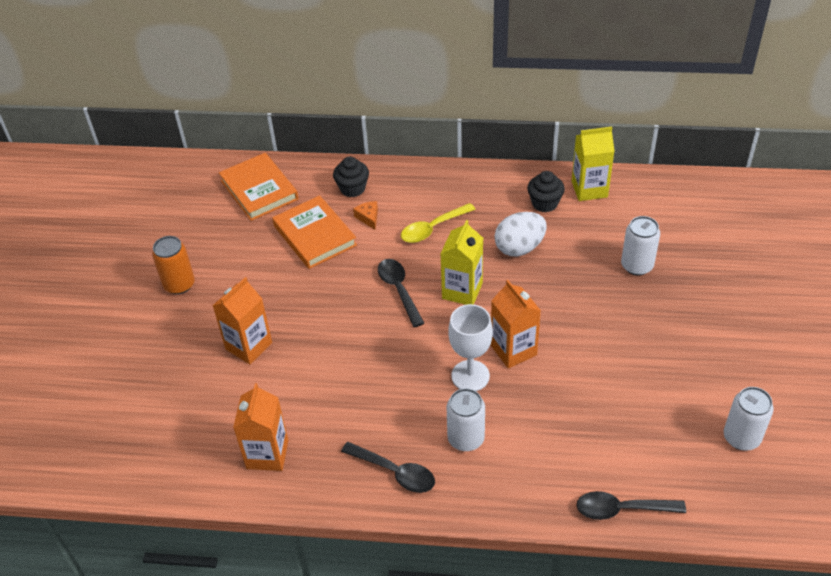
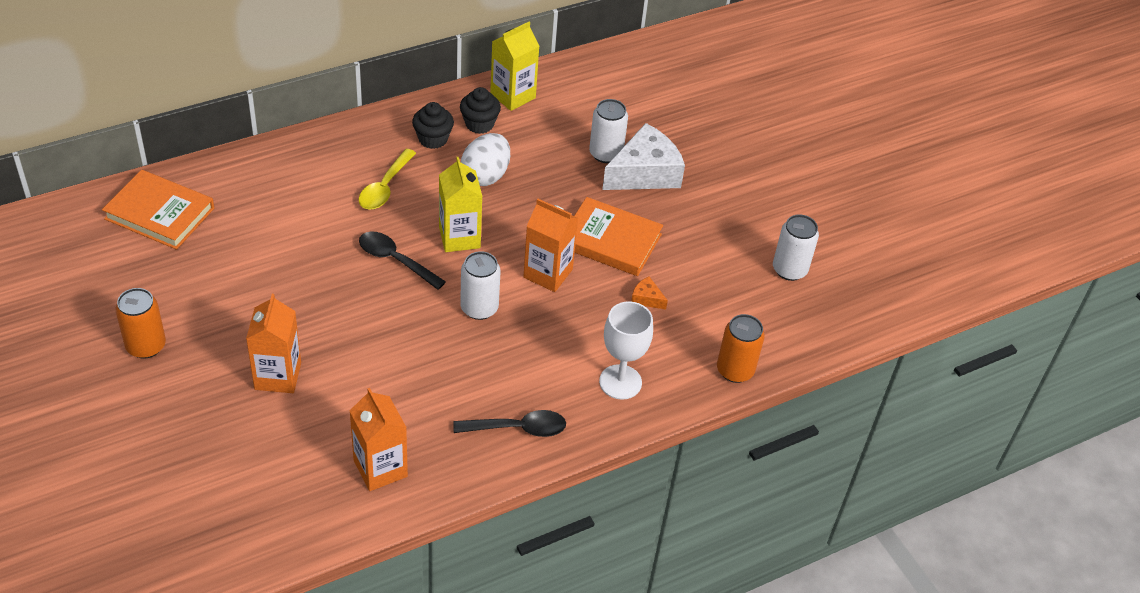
camera: 40 degrees left, 0 degrees up
(315, 235) = (263, 239): orange book -> orange book (610, 241)
(352, 188) = (267, 176): black cupcake -> black cupcake (433, 139)
(368, 218) = (308, 200): orange cheese -> orange cheese (646, 298)
(466, 438) = (561, 370): white can -> white can (479, 308)
(470, 376) = (525, 313): white goblet -> white goblet (620, 382)
(621, 509) = (735, 370): black spoon -> orange can
(661, 295) = (644, 173): none -> white cheese

